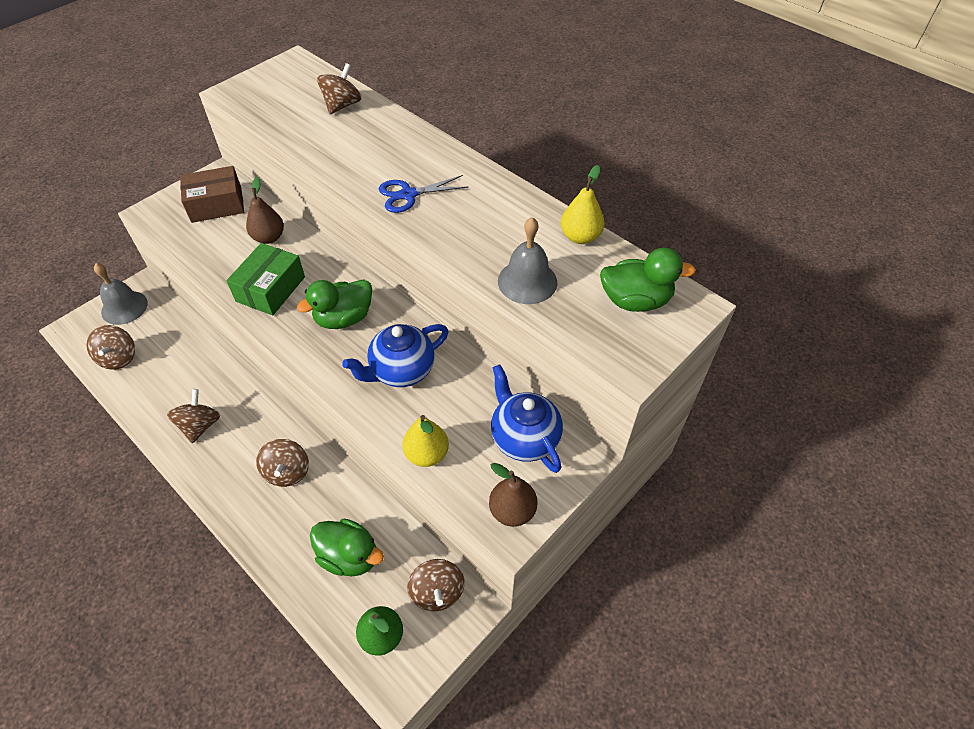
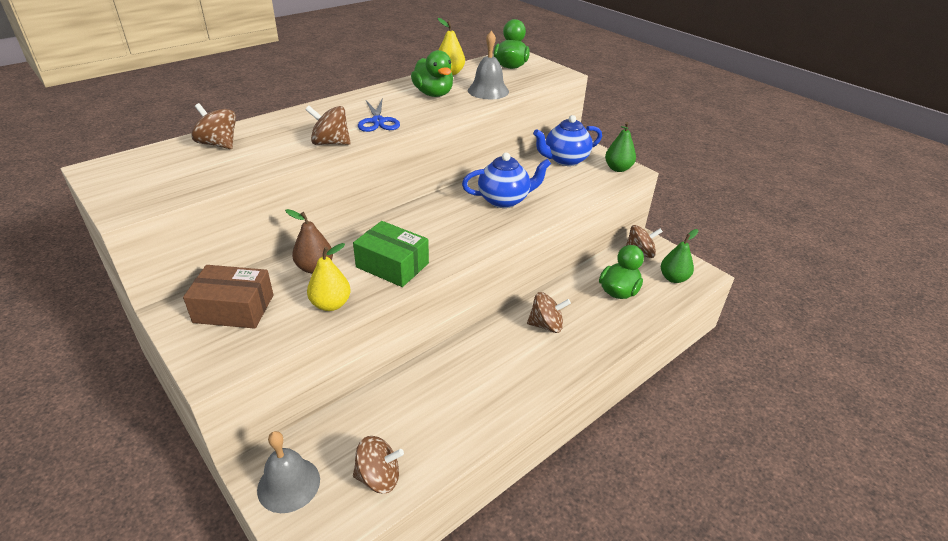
camera: 85 degrees left, 15 degrees down
(200, 426) = (491, 388): brown spinning top -> brown spinning top (330, 143)
(216, 204) = (234, 308): brown box -> brown box turned 75 degrees counterclockwise
(344, 318) = (442, 224): green duck -> green duck (433, 94)
(401, 371) = (504, 200): blue teapot -> blue teapot turned 75 degrees counterclockwise
(427, 454) = (578, 194): yellow pear -> yellow pear (331, 304)
(512, 511) = (618, 168): brown pear -> green pear

